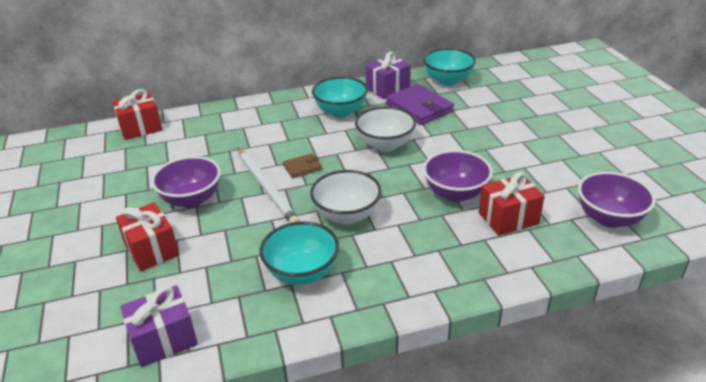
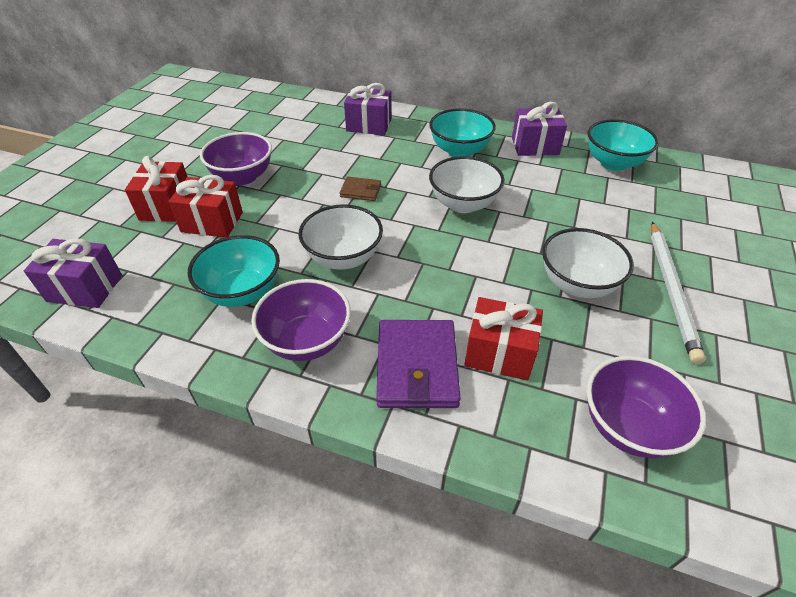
camera: 35 degrees right, 10 degrees up
(140, 128) = (280, 97): red gift -> red gift (212, 222)
(248, 120) = (369, 125): none -> purple gift
(266, 188) = (309, 196): white pencil -> white pencil (671, 290)
(419, 107) = (545, 180): purple wallet -> purple wallet (417, 366)
(455, 193) = (474, 292): purple bowl -> purple bowl (307, 341)
(506, 160) = (577, 284): none -> white bowl

